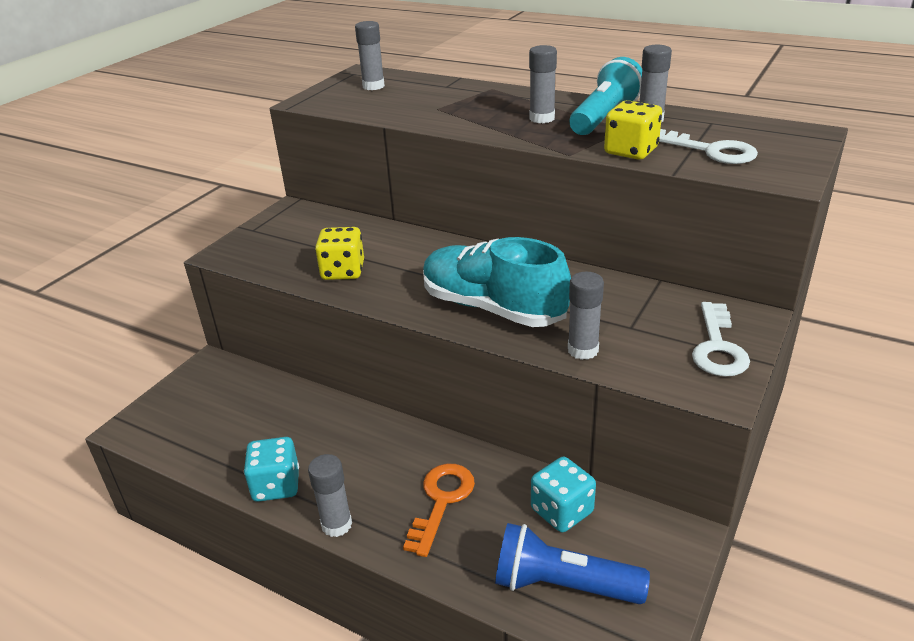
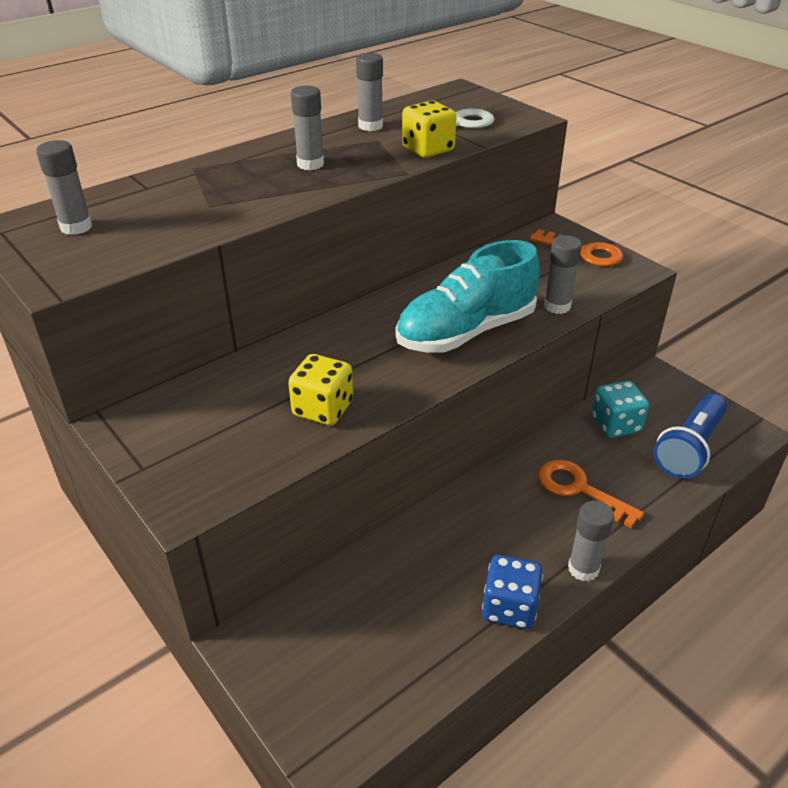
camera: 70 degrees left, 5 degrees up
(276, 485) = (509, 607): turquoise dice -> blue dice
(604, 117) = (342, 140): turquoise flashlight -> none
(718, 347) = (584, 252): white key -> orange key

